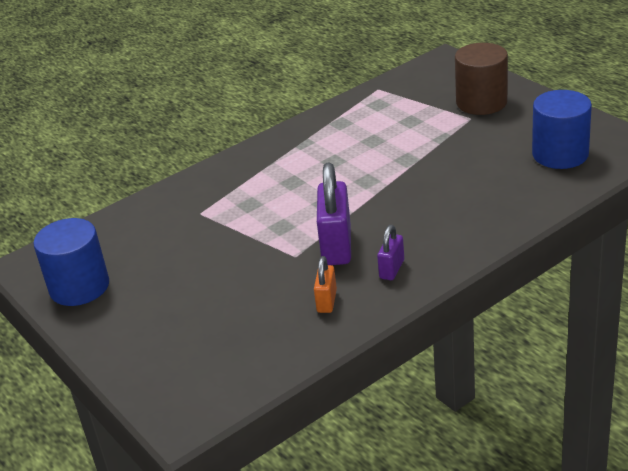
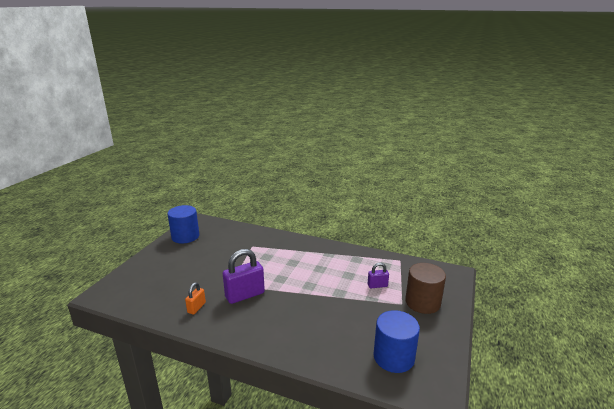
camera: 55 degrees right, 10 degrees down
(327, 301) = (196, 307): orange padlock -> orange padlock turned 45 degrees counterclockwise
(392, 269) = (232, 321): purple padlock -> purple padlock (377, 285)

